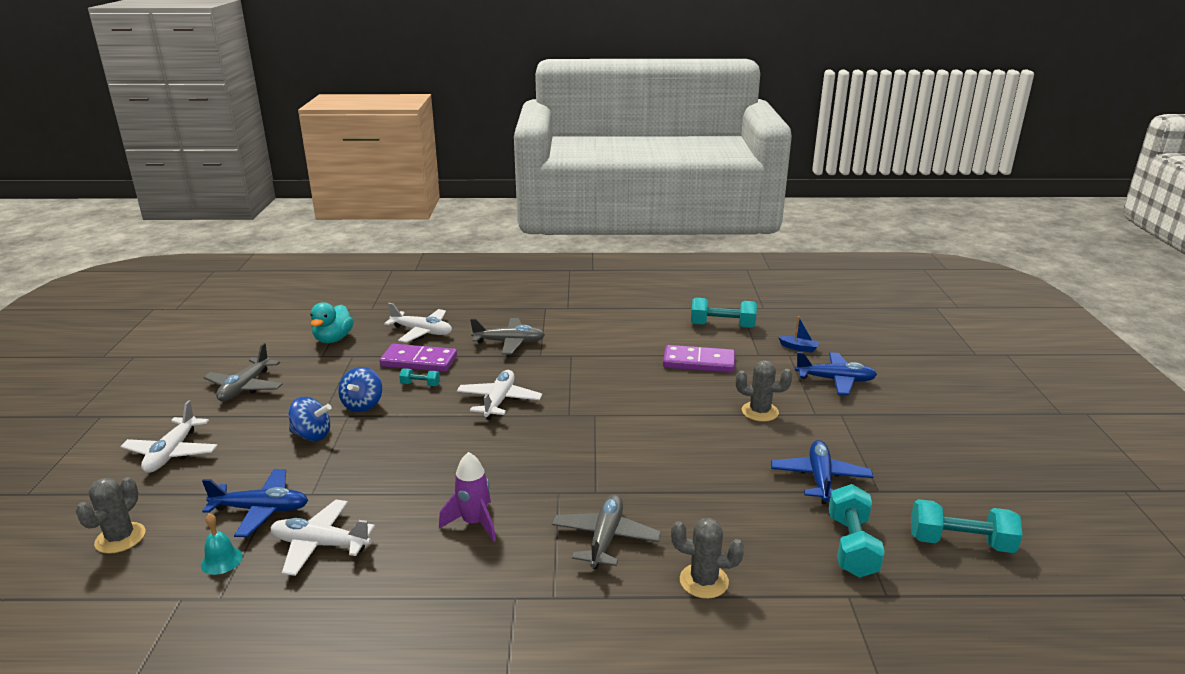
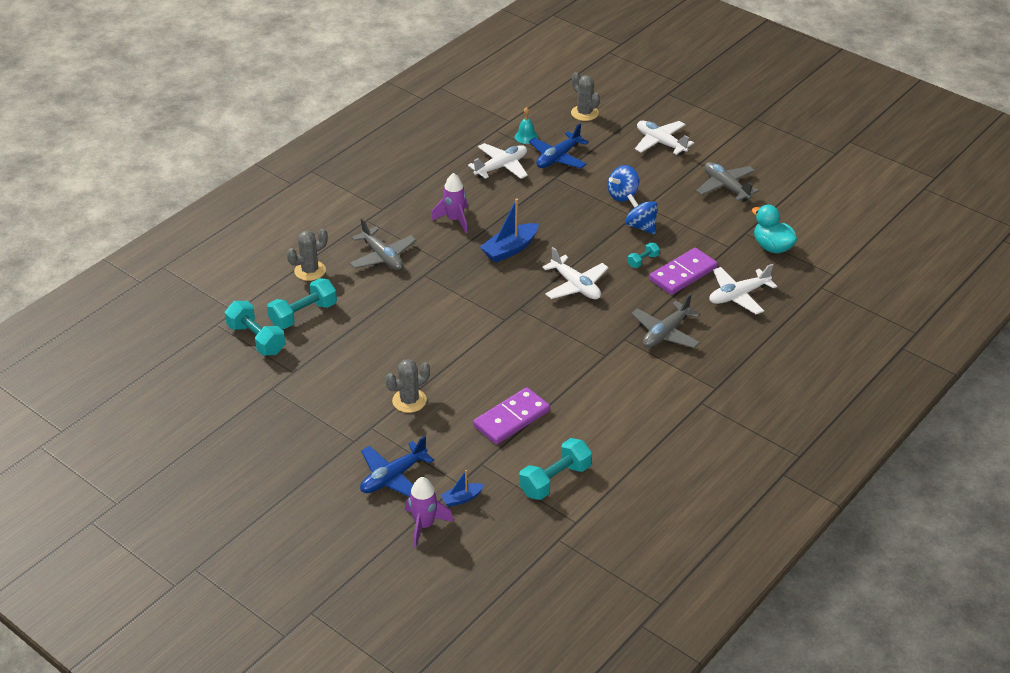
camera: 130 degrees right, 15 degrees up
(486, 459) = (510, 249): none -> blue boat
(820, 479) = (314, 372): blue plane -> none
(844, 350) = (424, 525): none -> purple rocket
(960, 543) = (199, 383): turquoise dumbbell -> turquoise dumbbell (303, 314)

